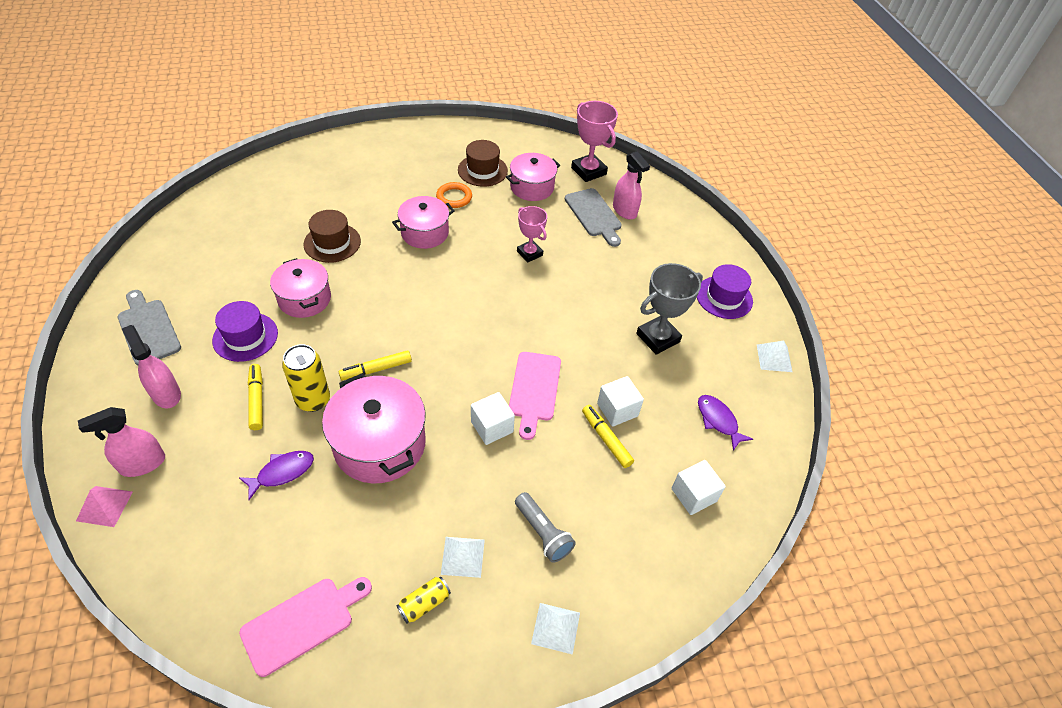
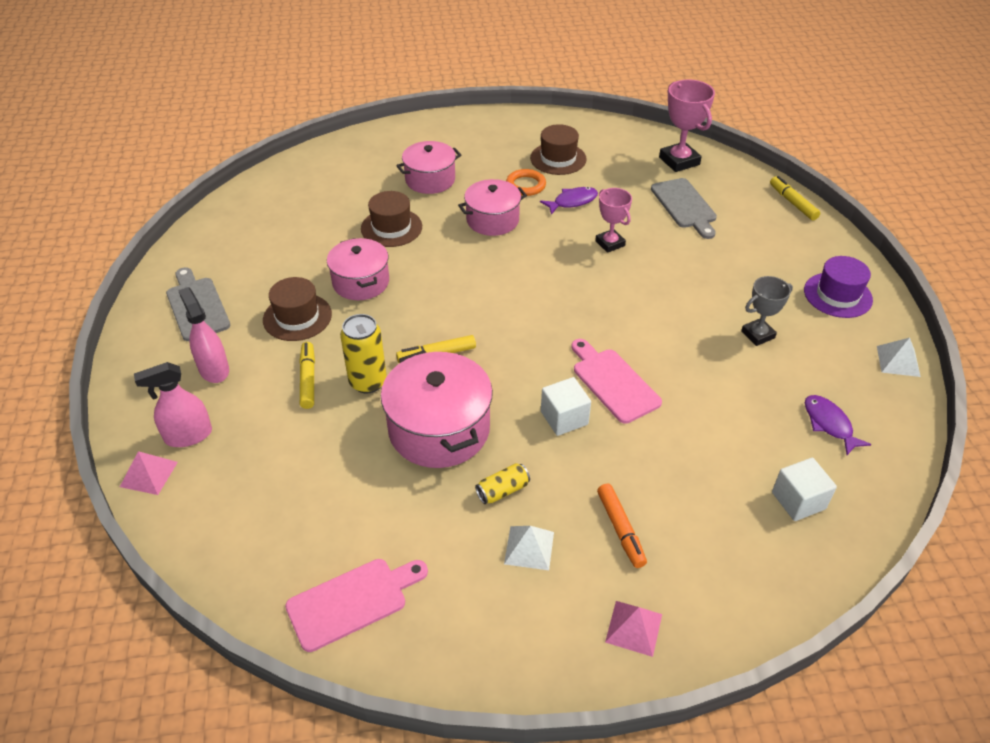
camera: 10 degrees right, 5 degrees down
(245, 337) = (297, 317): purple hat -> brown hat
(282, 472) = (333, 452): purple fish -> purple fish (572, 201)
(424, 603) = (485, 592): yellow can -> yellow can (503, 490)
(532, 187) = (613, 176): pink pot -> pink pot (430, 180)
(534, 390) = (613, 382): pink cutting board -> pink cutting board turned 135 degrees clockwise
(543, 533) = (620, 529): grey flashlight -> orange marker
(556, 628) = (634, 628): white pyramid -> pink pyramid
(606, 439) = (695, 437): yellow marker -> yellow marker (792, 203)
(617, 410) = (709, 407): white cube -> none
(624, 210) = (720, 202): pink spray bottle -> none
(658, 338) = (757, 334): grey trophy -> grey trophy, size x0.66

